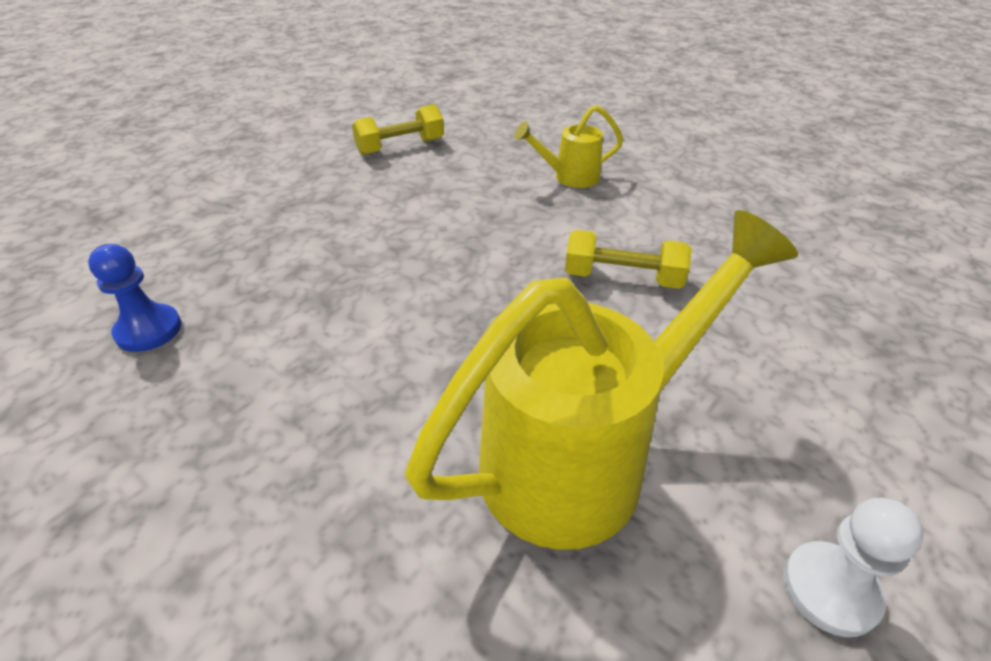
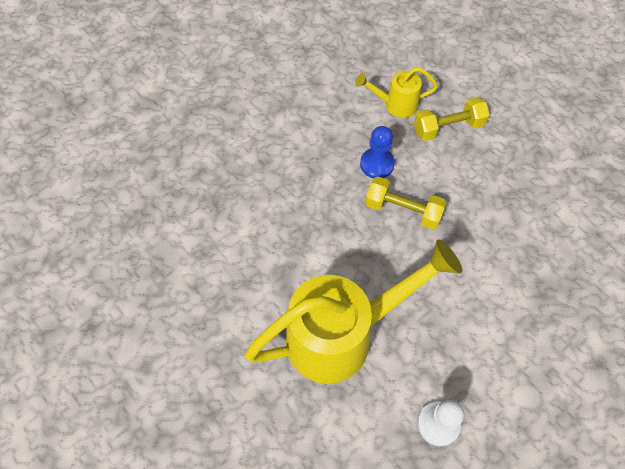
camera: 10 degrees right, 20 degrees up
(149, 330) = (114, 209): blue pawn -> blue pawn (377, 164)
(400, 146) = (278, 51): yellow dumbbell -> yellow dumbbell (448, 127)

